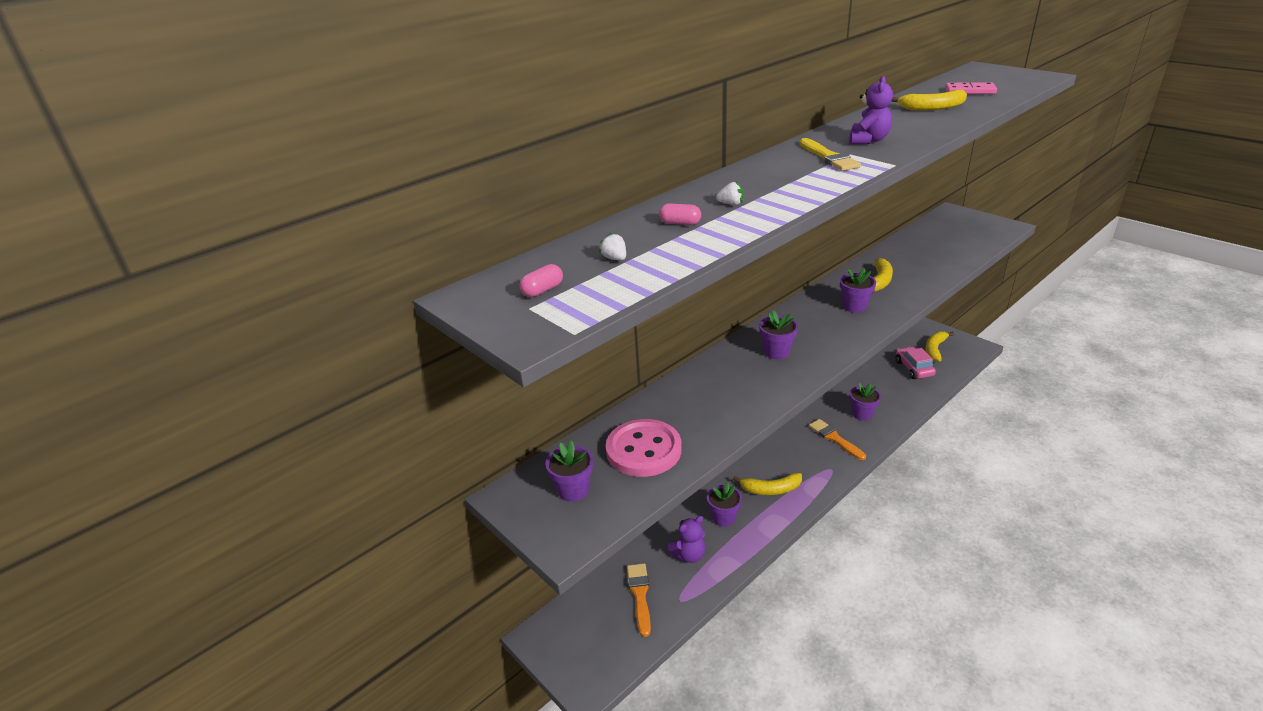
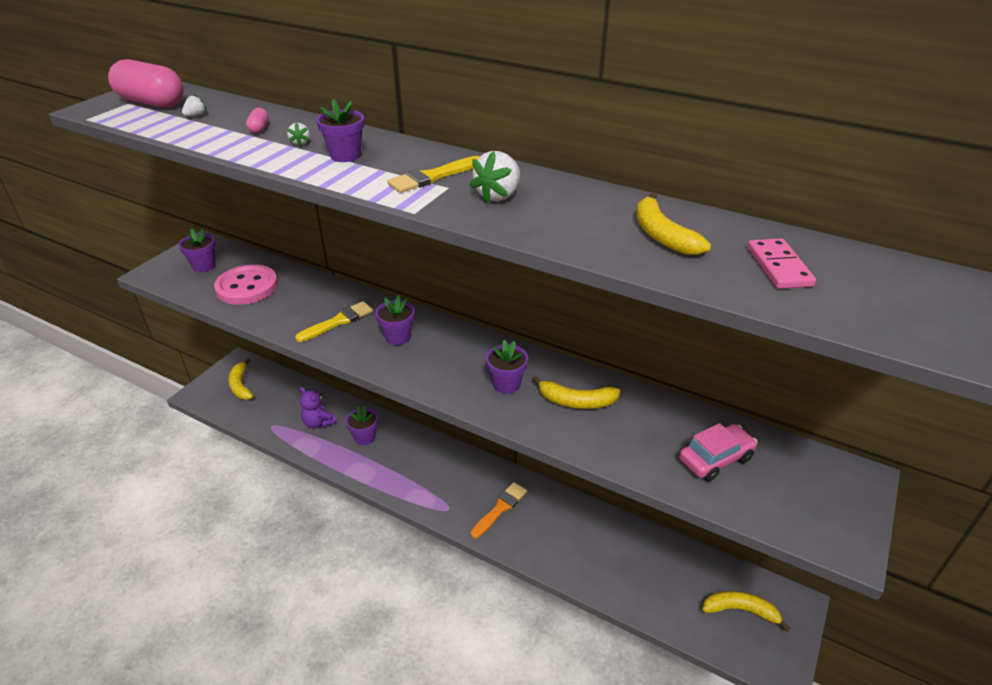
camera: 70 degrees right, 5 degrees up
(542, 290) = (152, 103): pink capsule -> pink capsule, size x2.42
(640, 595) = (275, 403): orange brush -> none
(739, 385) = (338, 321): none -> yellow brush
(771, 489) = (408, 465): yellow banana -> yellow banana (241, 385)
(862, 414) = (553, 531): purple flower pot -> purple flower pot (345, 155)
(868, 140) = (498, 195): purple teddy bear -> white strawberry
(914, 368) = (677, 584): pink car -> pink car (715, 459)

